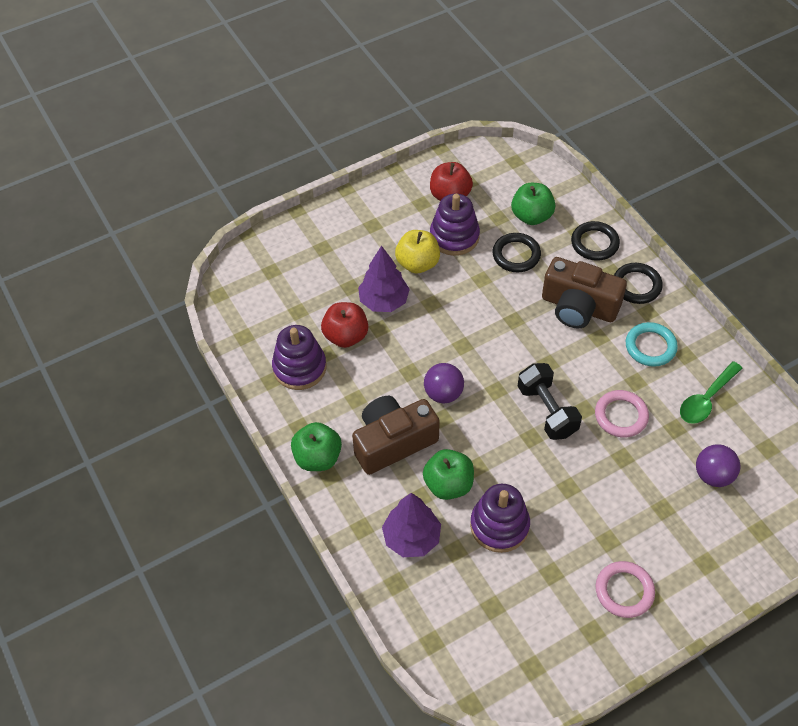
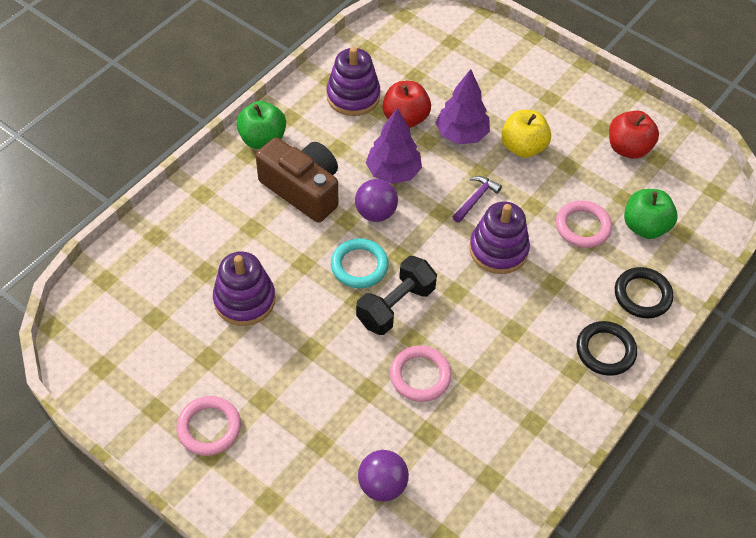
camera: 65 degrees right, 0 degrees up
(412, 538) = (206, 234): purple tree -> purple tree (393, 172)
(448, 484) = (274, 246): green apple -> none
(454, 236) = (575, 167): purple stacking toy -> purple stacking toy (498, 250)
(458, 316) = (476, 199): none -> purple hammer
(516, 255) = (582, 227): black ring -> pink ring
(578, 307) = (544, 301): brown camera -> none
(650, 346) = (526, 384): turquoise ring -> turquoise ring (359, 266)
(706, 399) = (481, 457): green spoon -> none

